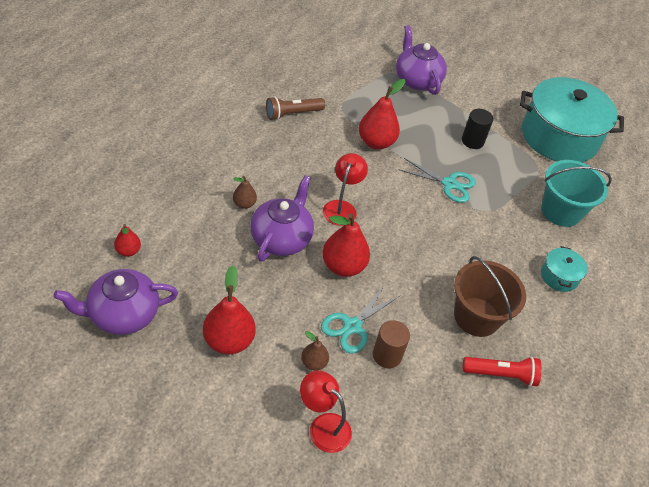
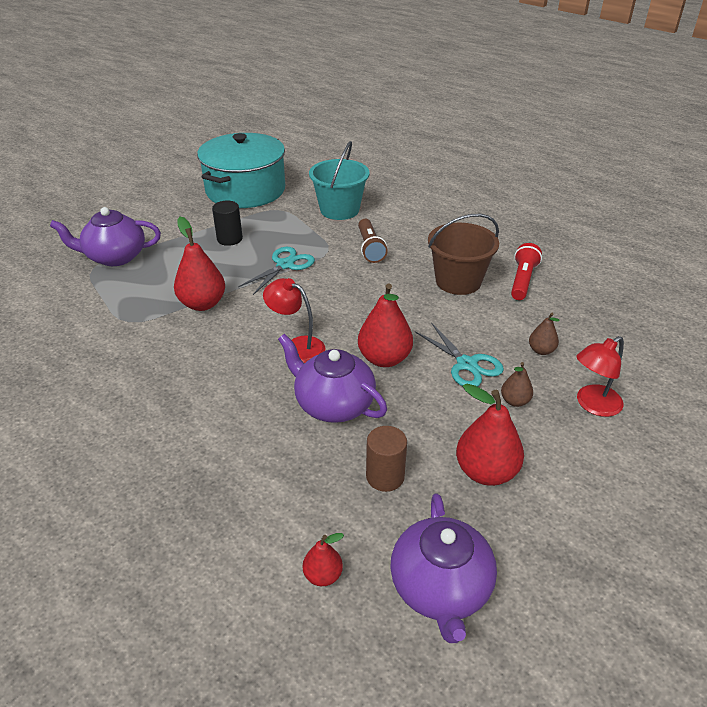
camera: 70 degrees left, 10 degrees down
(244, 204) = (266, 433): brown pear -> brown pear (541, 350)
(293, 114) = (119, 365): brown flashlight -> brown flashlight (370, 248)
(387, 355) = (503, 346): brown cylinder -> brown cylinder (385, 476)
(559, 276) = (415, 227): turquoise pot -> none

